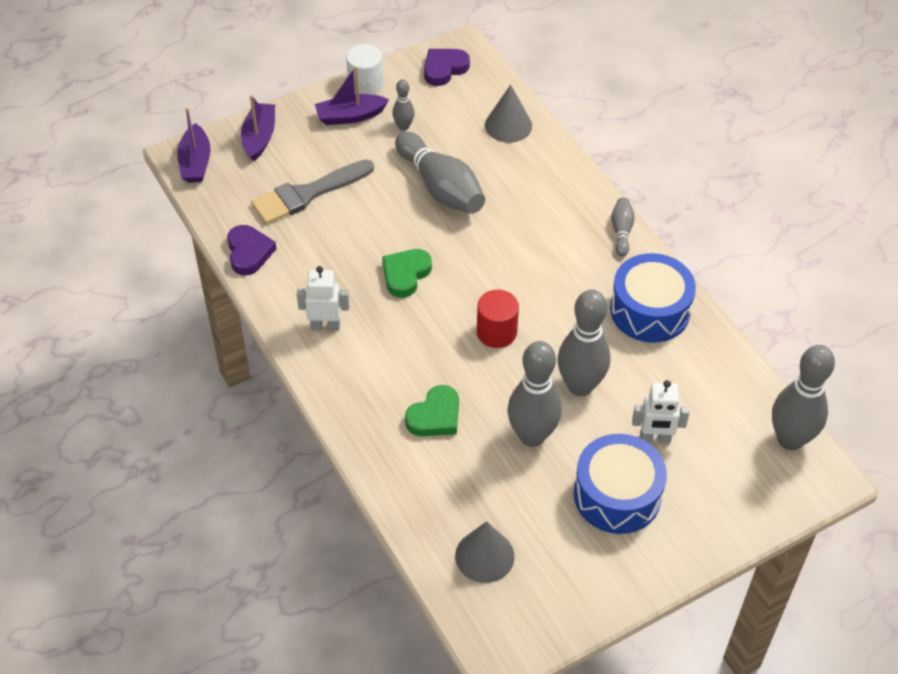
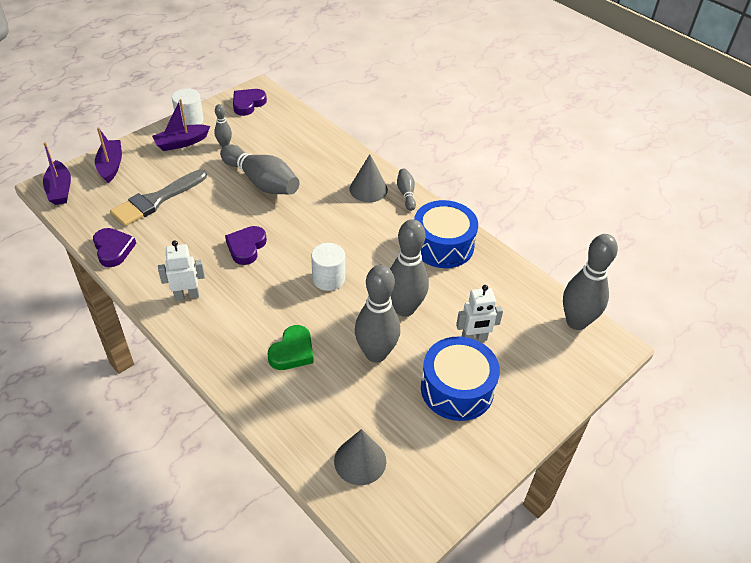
camera: 15 degrees left, 5 degrees down
(405, 274) = (246, 247): green heart -> purple heart
(496, 332) = (328, 279): red cylinder -> white cylinder
(508, 125) = (304, 134): grey cone -> grey cone (368, 189)

